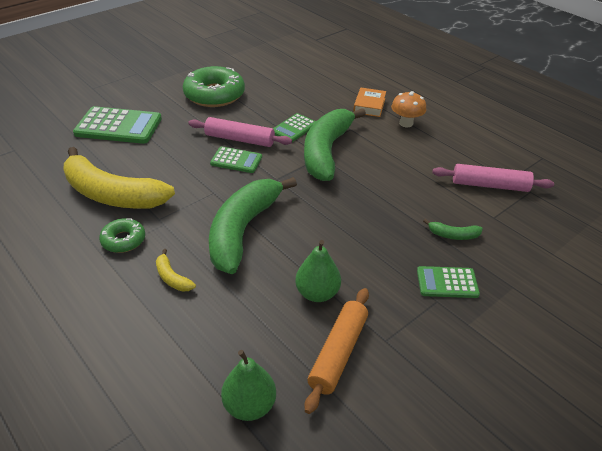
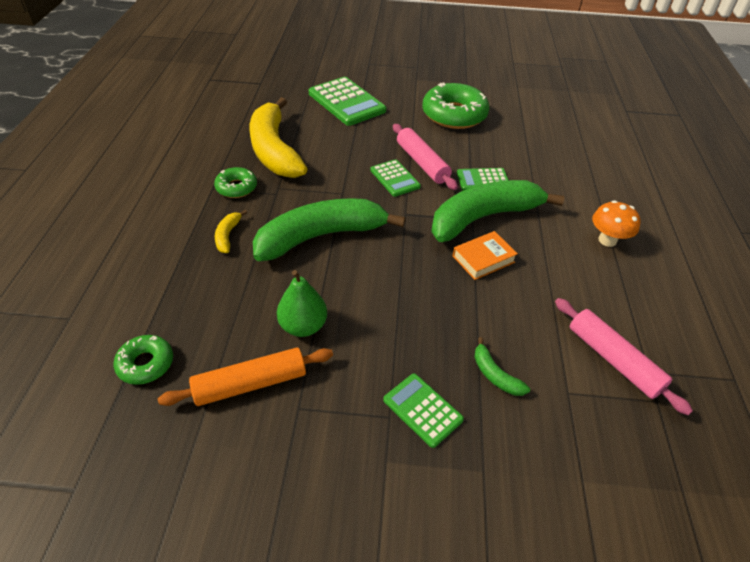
camera: 45 degrees right, 5 degrees up
(249, 405) = (146, 364): green pear -> green donut
(369, 106) = (591, 201): orange book -> orange book (483, 259)

